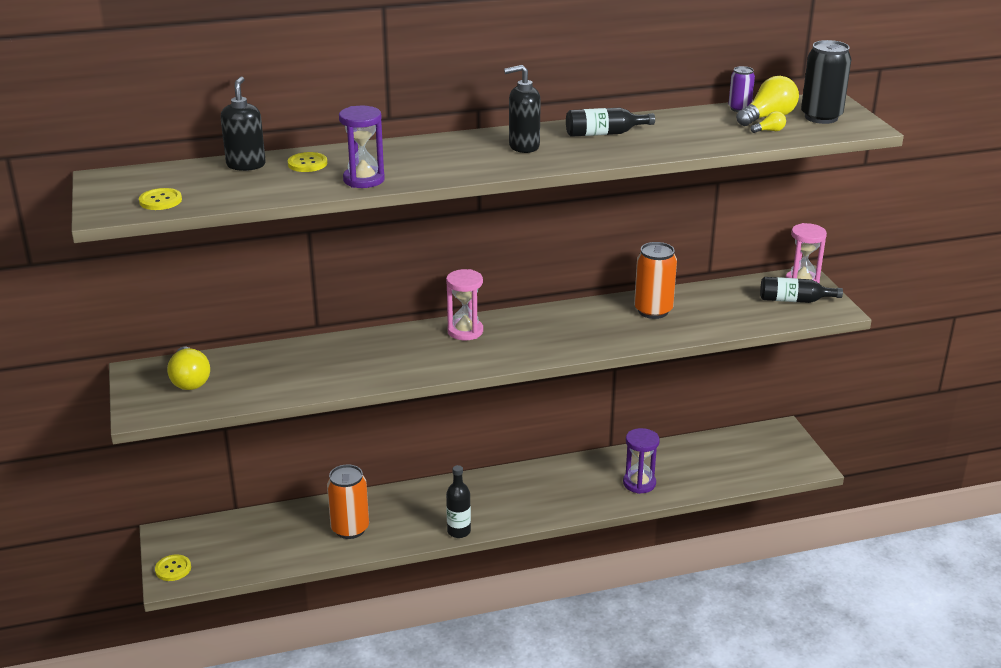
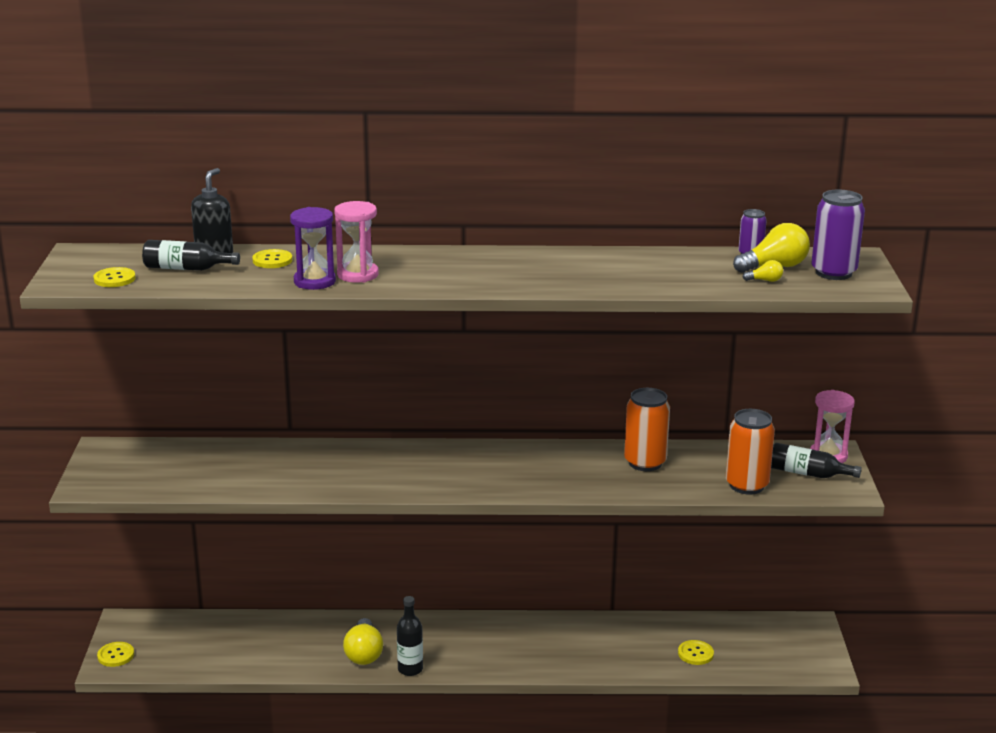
camera: 15 degrees right, 5 degrees down
(190, 380) = (146, 463): yellow light bulb -> yellow light bulb (364, 653)
(350, 529) = (302, 647): orange can -> orange can (746, 485)
(465, 331) = (437, 455): pink hourglass -> pink hourglass (357, 275)
(523, 146) = (494, 268): black soap dispenser -> none
(604, 134) = (586, 264): black bottle -> black bottle (186, 268)
(639, 483) = (624, 653): purple hourglass -> none
(699, 473) = (695, 654): none -> yellow button
(821, 117) = (833, 273): black can -> purple can

